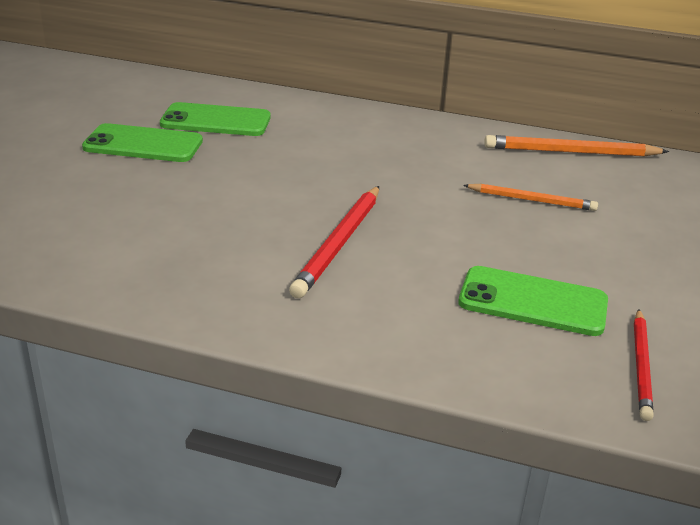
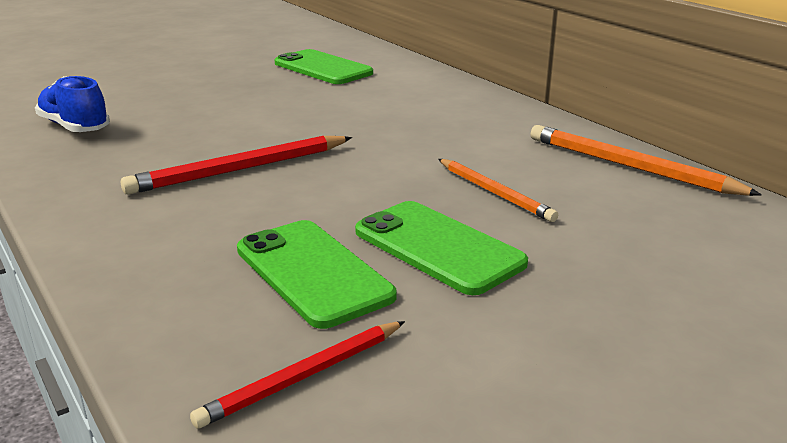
camera: 40 degrees right, 5 degrees down
(111, 254) = (75, 127): none -> blue shoe
(143, 145) = (238, 71): green phone -> green phone (438, 247)

